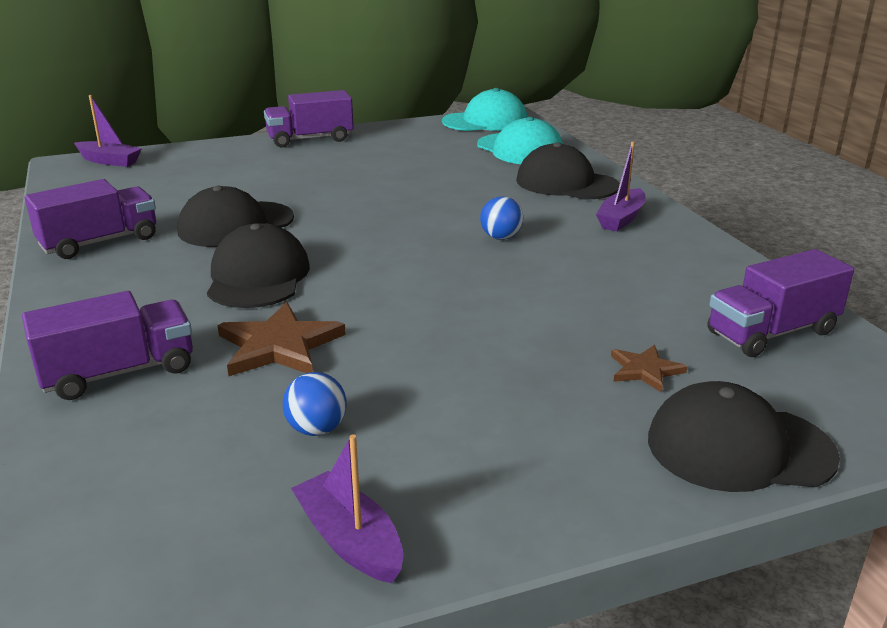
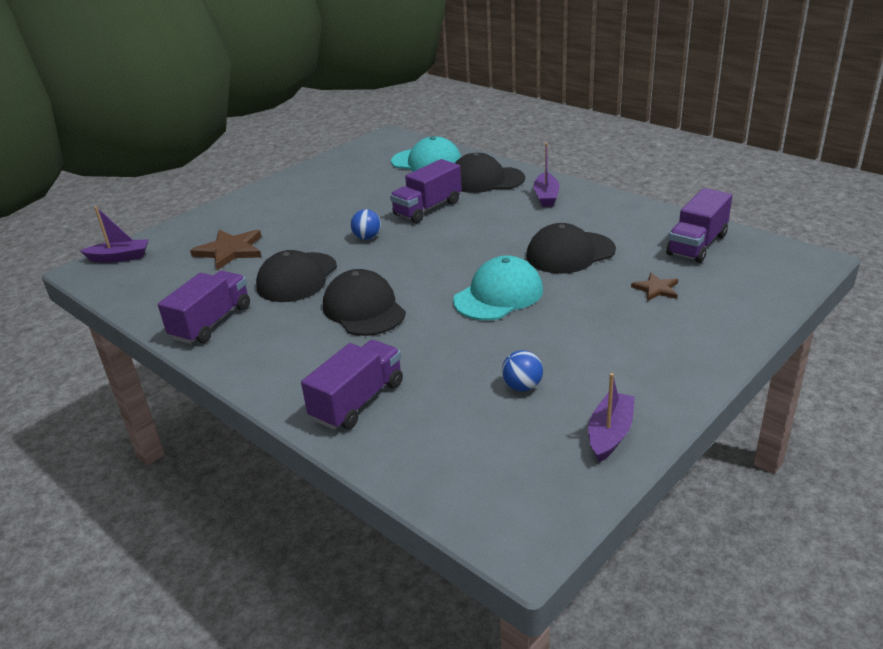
camera: 25 degrees left, 5 degrees up
(279, 345) = (437, 348): brown star -> brown star (230, 251)
(310, 139) = (262, 194): purple truck -> purple truck (427, 208)
(350, 540) = (610, 434): purple boat -> purple boat turned 90 degrees clockwise
(485, 121) = (376, 144): turquoise cap -> turquoise cap (498, 295)
(501, 237) = (488, 232): blue ball -> blue ball (367, 238)
(739, 448) = (740, 314): black cap -> black cap (570, 253)

